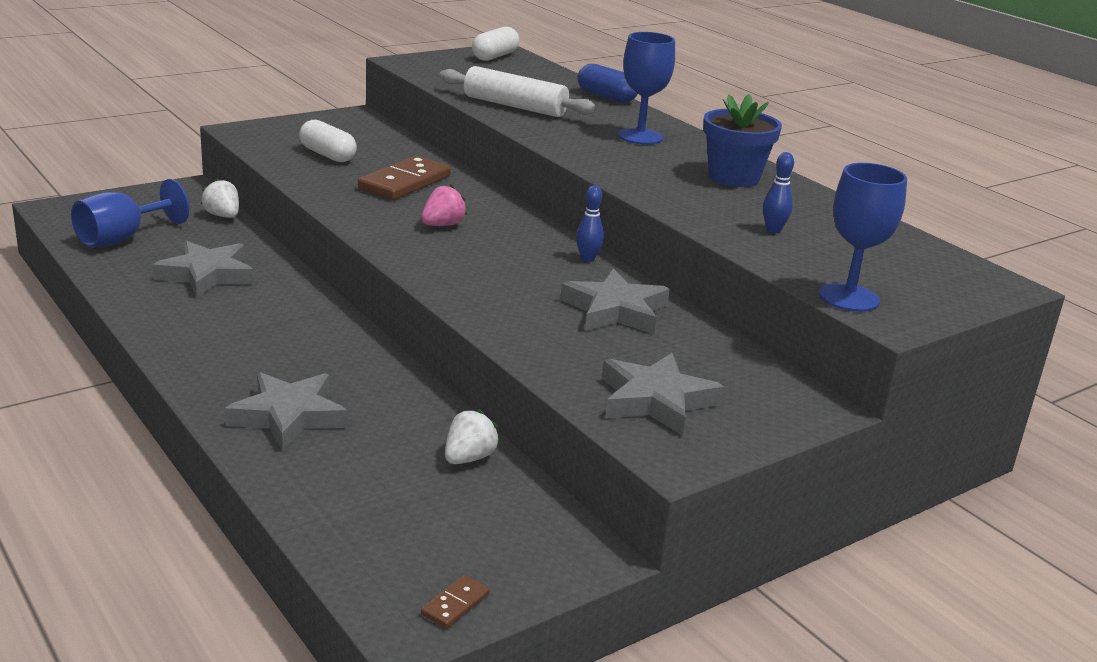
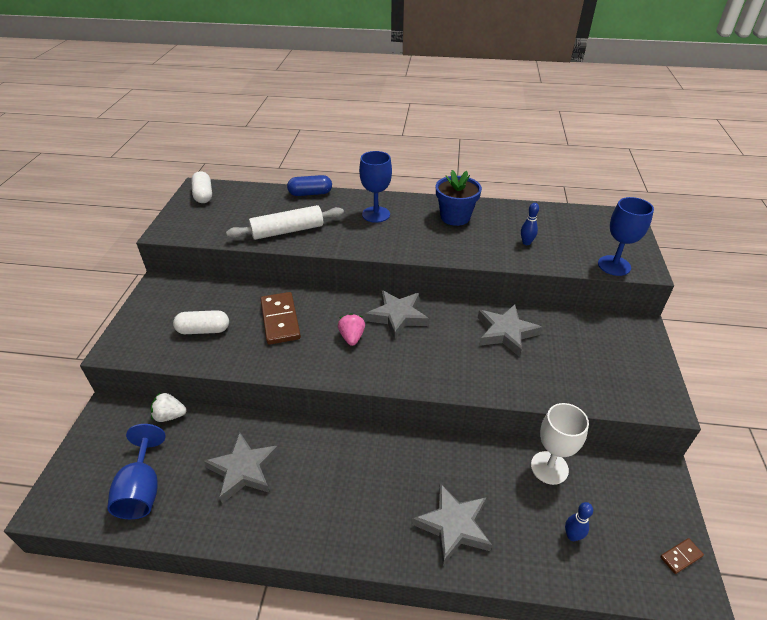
camera: 45 degrees left, 15 degrees up
(455, 604) = (680, 556): brown domino -> brown domino turned 75 degrees clockwise
(469, 458) = (549, 467): white strawberry -> white goblet
(587, 259) = (441, 307): blue bowling pin -> blue bowling pin (572, 536)
(655, 400) = (606, 375): grey star -> grey star (397, 316)

